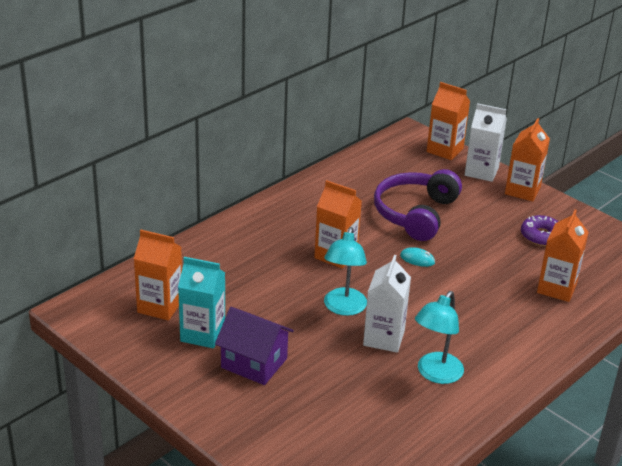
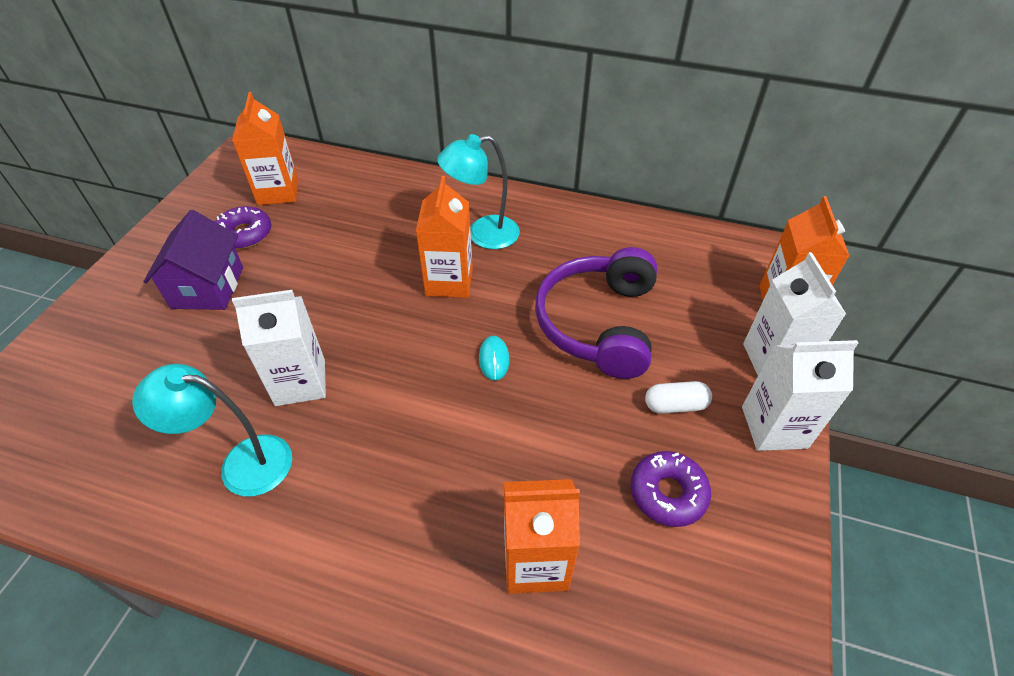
camera: 65 degrees right, 15 degrees up
(202, 334) = (244, 234): turquoise carton -> purple donut
(343, 308) = (344, 324): turquoise lamp -> turquoise lamp (482, 234)
(415, 214) = (598, 323): purple headphones -> purple headphones turned 75 degrees counterclockwise
(491, 213) = (675, 405): none -> white capsule
(522, 191) = (774, 427): orange carton -> white carton

